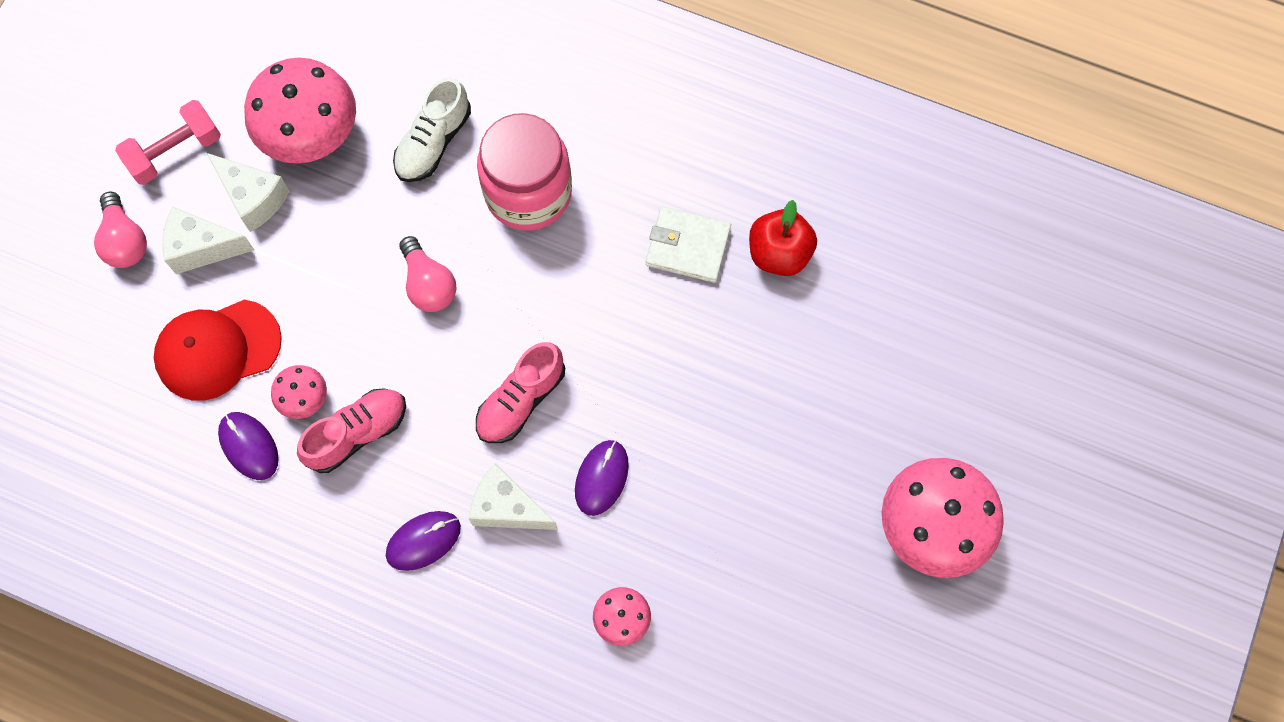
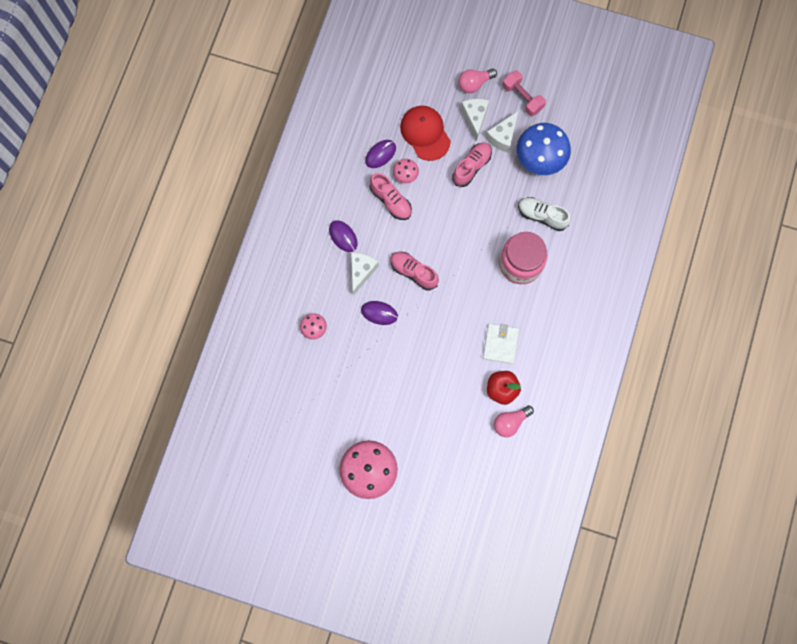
camera: 85 degrees right, 5 degrees up
(308, 264) = (471, 167): none -> pink shoe
(310, 132) = (540, 157): pink mushroom -> blue mushroom
(429, 284) = (467, 223): pink light bulb -> pink light bulb (510, 422)

